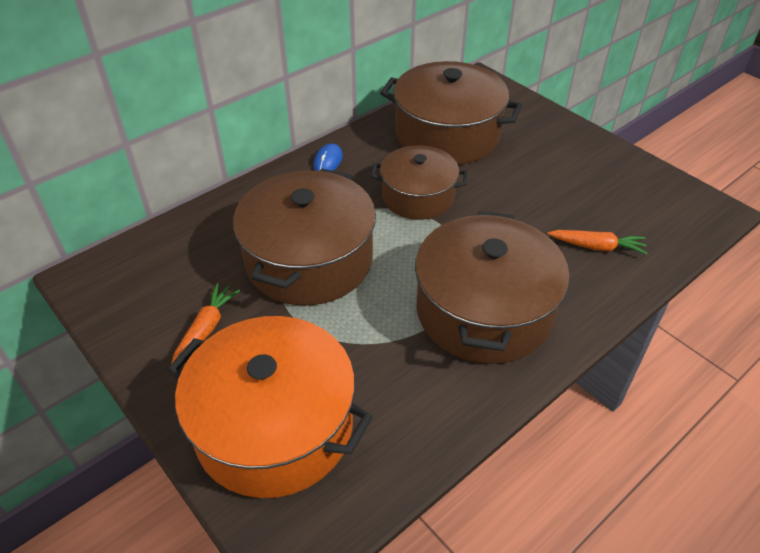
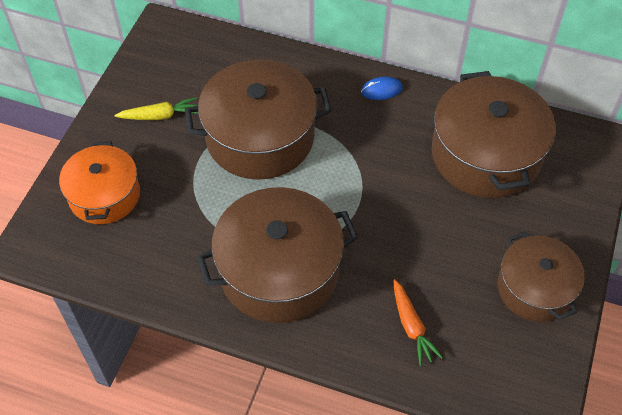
camera: 60 degrees right, 10 degrees up
(206, 329) = (159, 116): orange carrot -> yellow carrot
(274, 427) = (104, 195): orange pot -> orange pot, size x0.63
(418, 196) = (382, 171): brown pot -> brown pot (535, 288)

